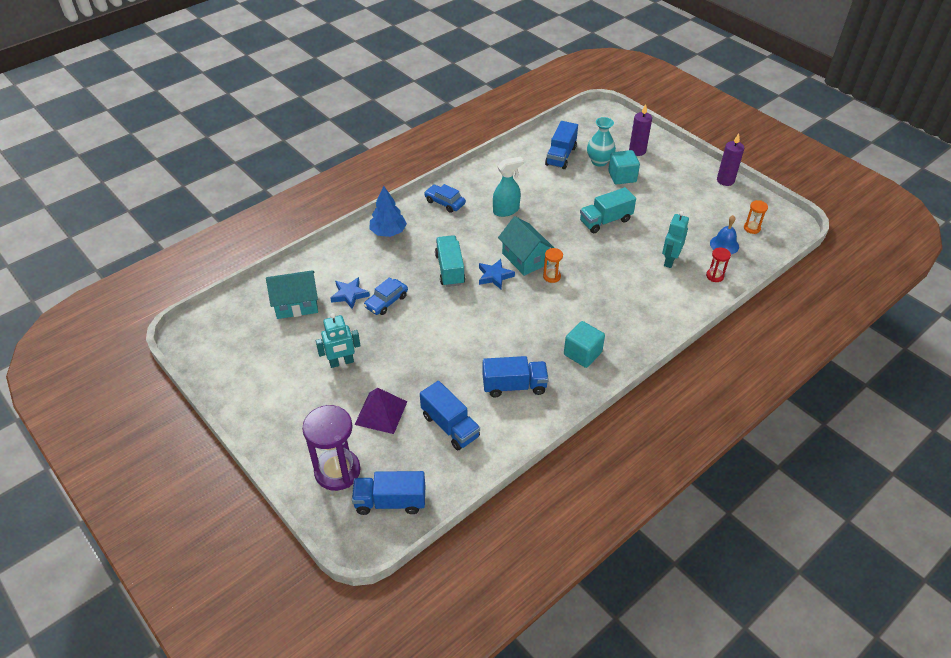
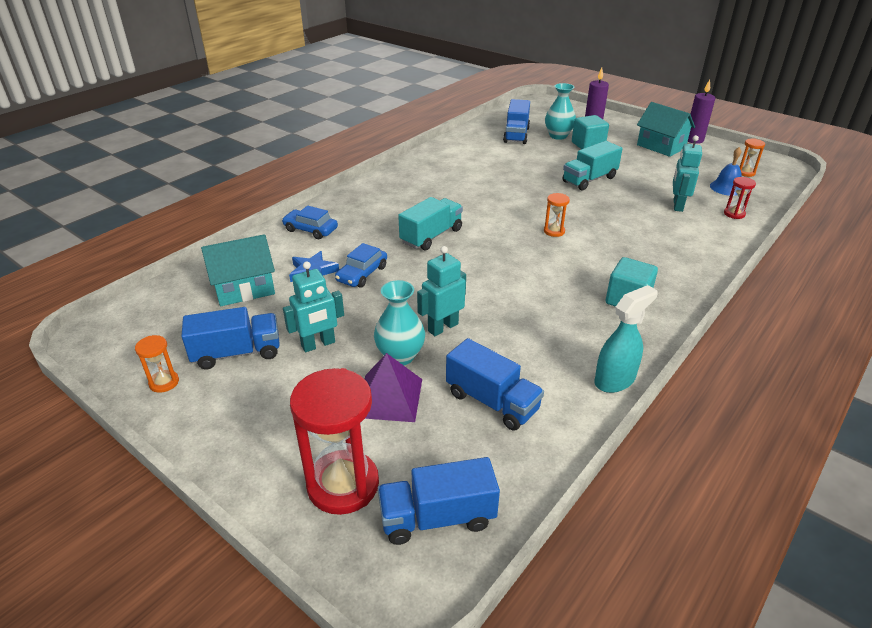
camera: 10 degrees left, 10 degrees down
(233, 379) = (164, 382): none -> orange hourglass
(337, 471) = (343, 484): purple hourglass -> red hourglass
(388, 232) = (346, 210): blue tree -> none
(397, 380) = (400, 356): none -> turquoise vase
(434, 359) = (443, 327): none -> turquoise robot
(445, 202) = (404, 179): blue car -> blue car (310, 230)
(450, 269) = (431, 236): turquoise truck -> turquoise truck turned 60 degrees clockwise
(495, 276) = (487, 237): blue star -> none
(506, 210) = (476, 180): turquoise spray bottle -> turquoise spray bottle (615, 380)
(514, 386) = (559, 344): blue truck -> blue truck (237, 353)
(525, 259) = (516, 218): turquoise house -> turquoise house (661, 146)

